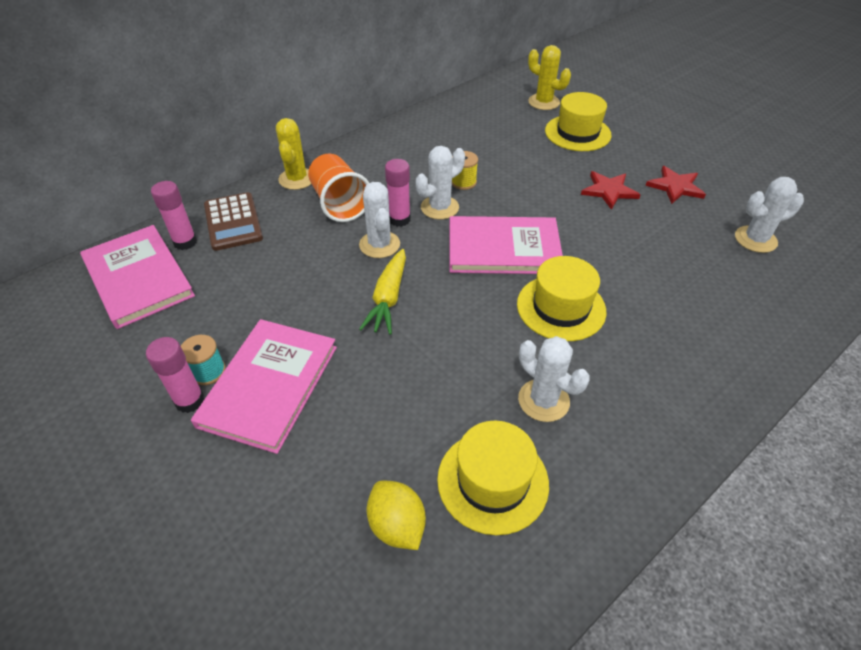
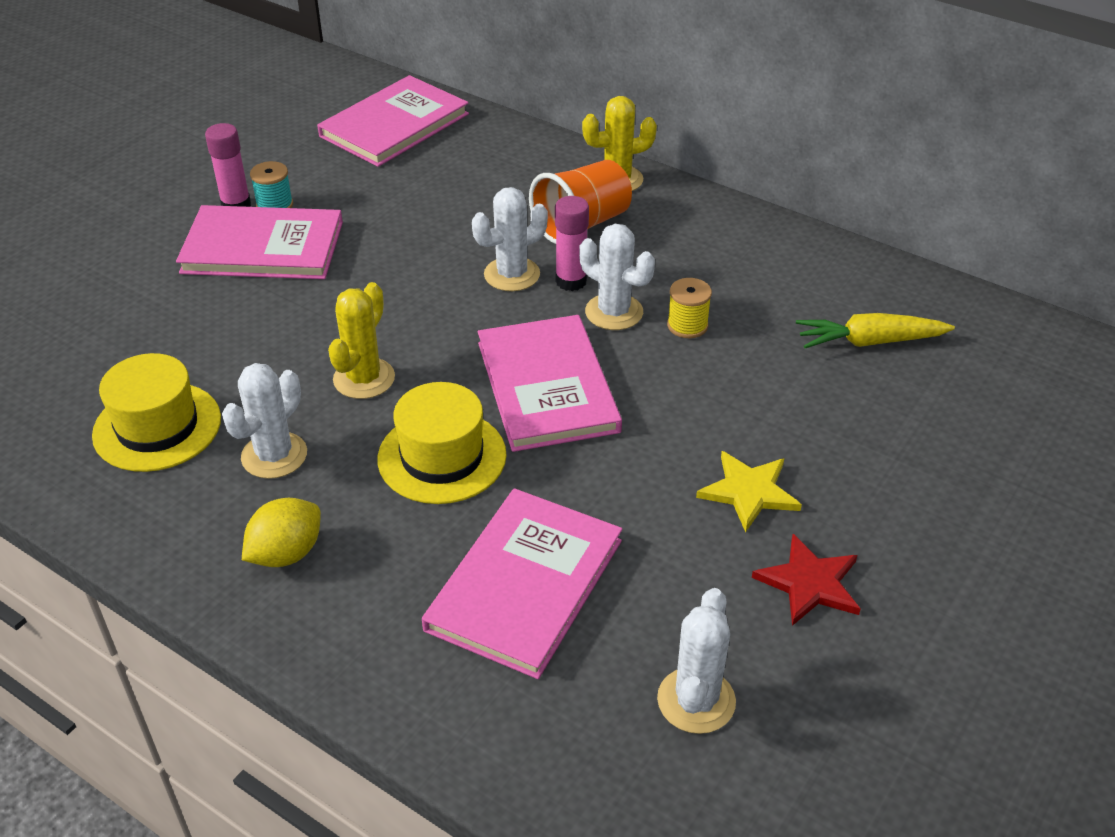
camera: 75 degrees right, 5 degrees down
(185, 242) = (461, 136): pink glue stick -> none
(233, 222) = (510, 156): brown calculator -> none
(388, 298) = (414, 301): yellow carrot -> yellow carrot (869, 341)
(397, 525) = (103, 367): yellow lemon -> yellow lemon (286, 553)
(544, 102) = (992, 385): yellow cactus -> yellow cactus (364, 378)
(577, 133) = (913, 439): yellow hat -> none
(609, 191) = (749, 492): red star -> yellow star
(676, 287) = (525, 584): none -> pink book
(755, 239) = (696, 700): white cactus -> white cactus turned 45 degrees clockwise

